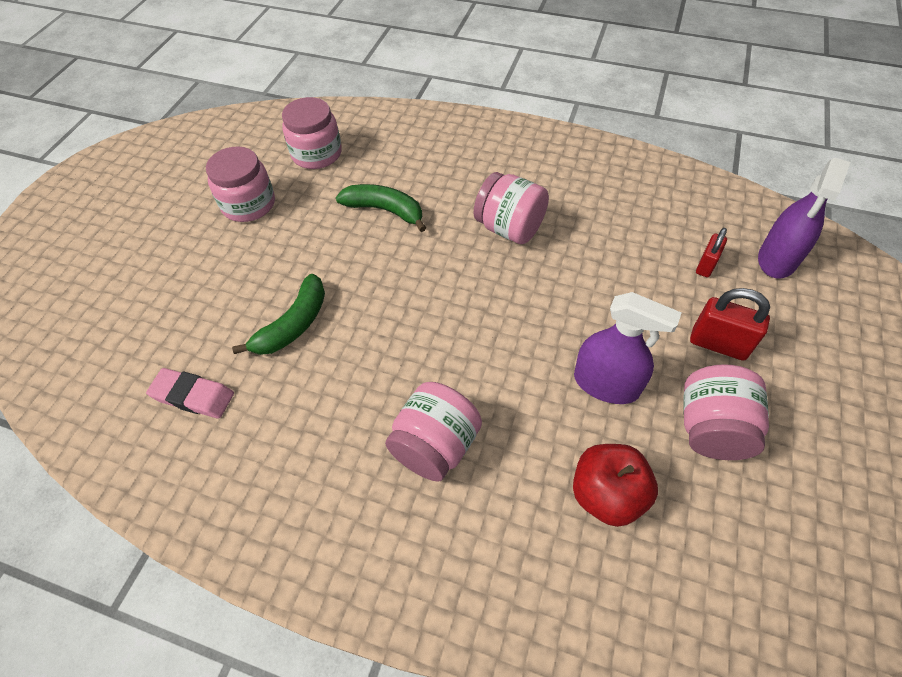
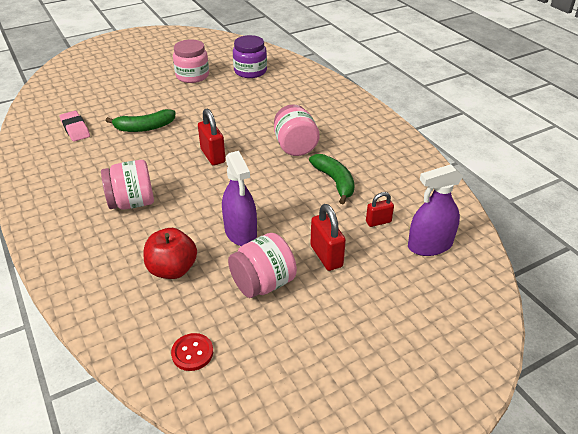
camera: 40 degrees right, 15 degrees down
(317, 154) = (250, 71): pink jar -> purple jar
(385, 210) = (247, 108): green banana -> green banana (335, 182)
(437, 305) = (213, 156): none -> red padlock
(767, 577) = (192, 353): none -> red button

